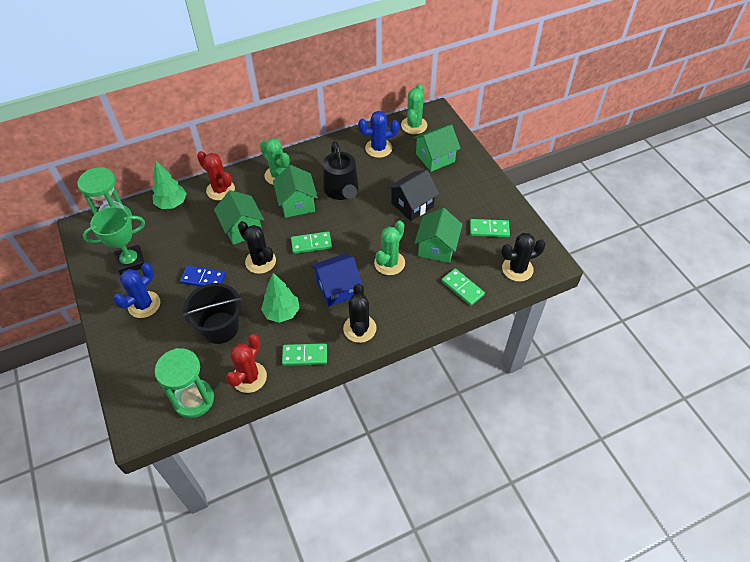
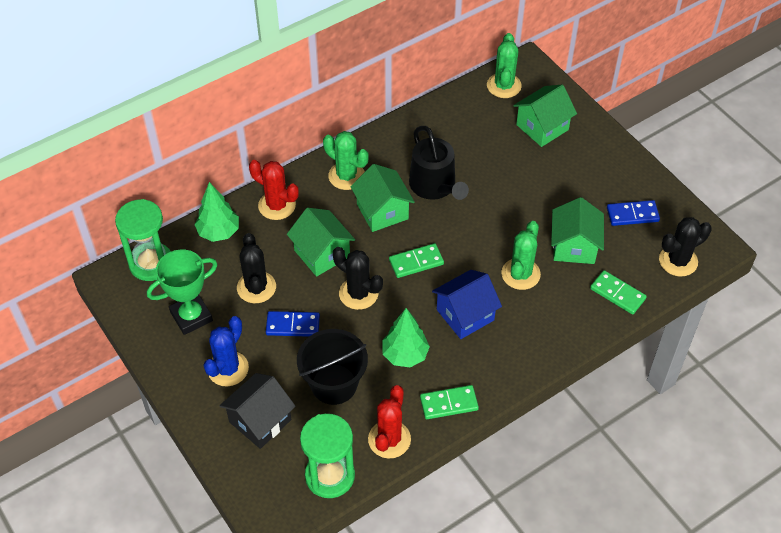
camera: 10 degrees left, 0 degrees up
(359, 328) = (506, 361): black cactus -> black cactus (256, 287)
(378, 148) = (466, 123): blue cactus -> none
(412, 205) = (529, 194): black house -> black house (260, 421)
(489, 229) = (632, 215): green domino -> blue domino

